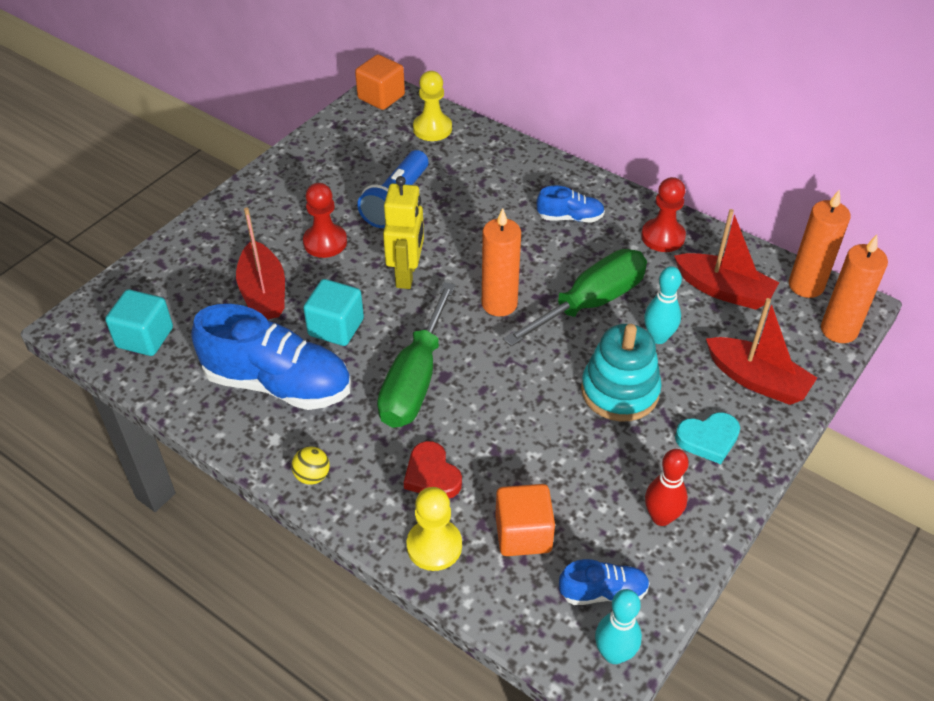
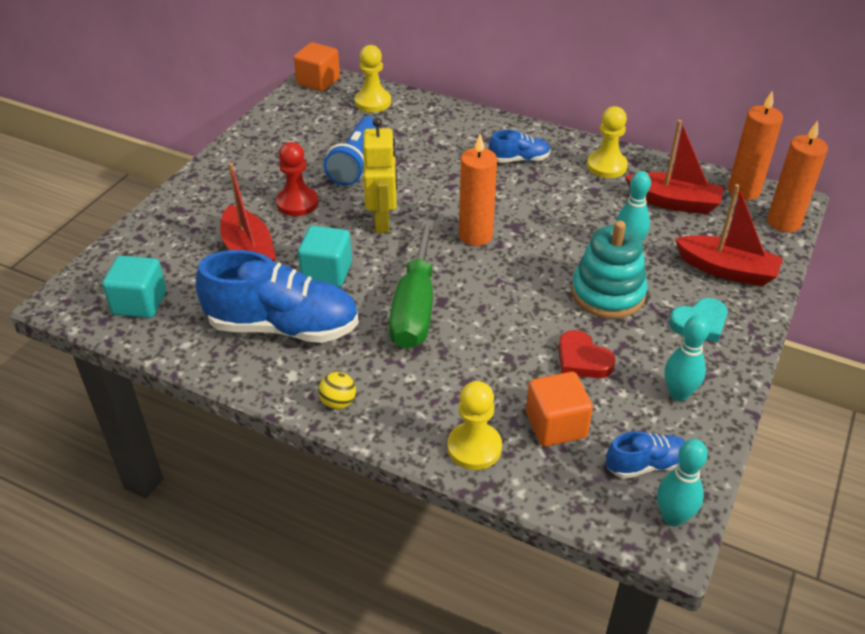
camera: 10 degrees left, 5 degrees down
(432, 475) = (454, 386): red heart -> red heart (582, 359)
(591, 303) = (559, 225): green screwdriver -> none
(661, 517) = (678, 393): red bowling pin -> turquoise bowling pin
(663, 237) = (606, 166): red pawn -> yellow pawn

